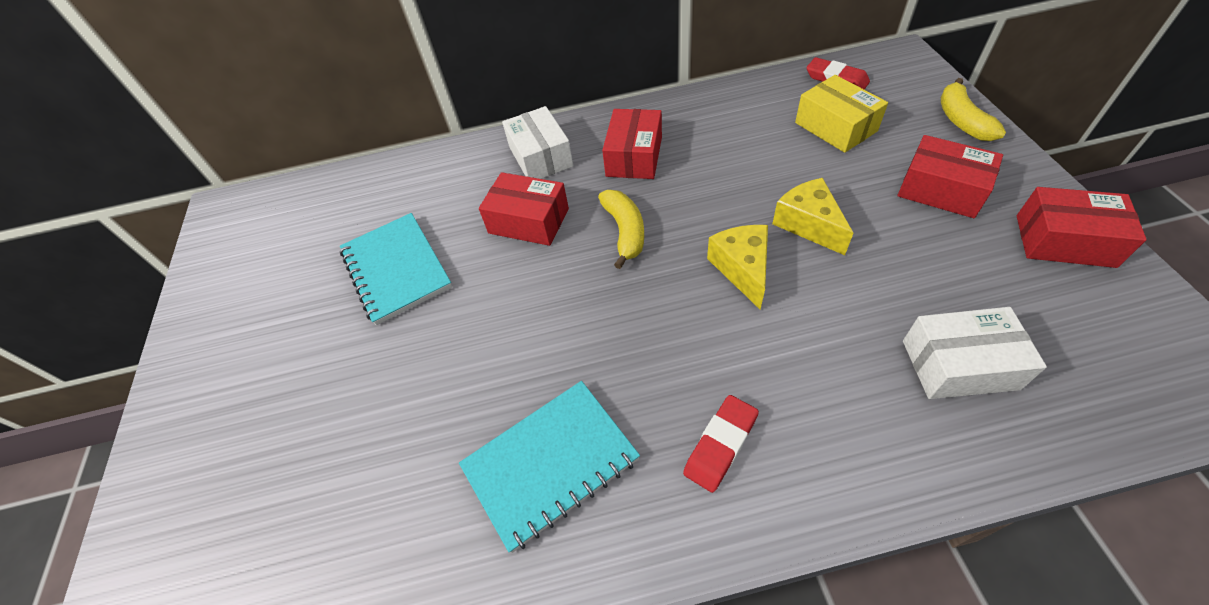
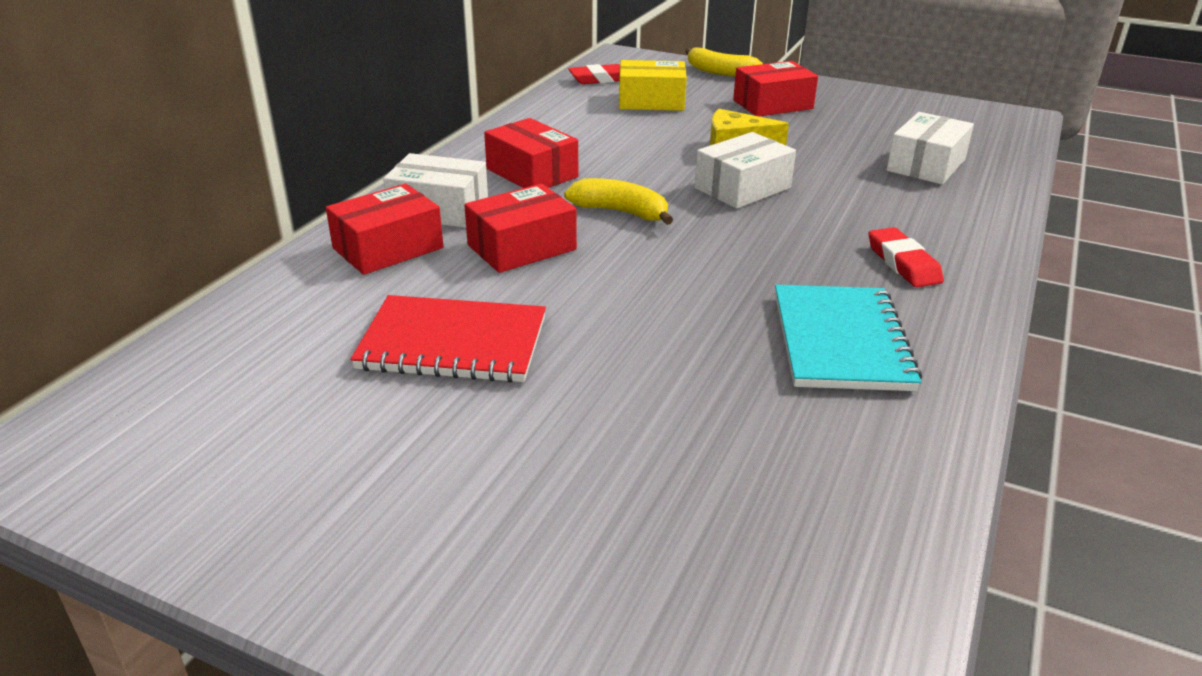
camera: 60 degrees left, 20 degrees down
(396, 269) = (453, 343): turquoise notebook -> red notebook
(742, 269) = (742, 188): yellow cheese -> white box
(1064, 240) = (868, 99): red box -> red box (388, 248)

